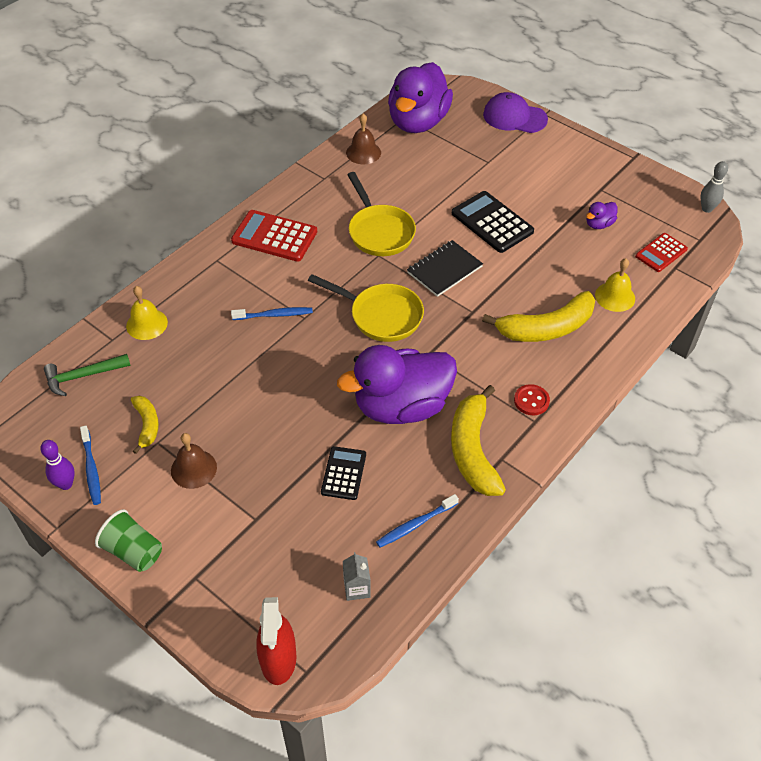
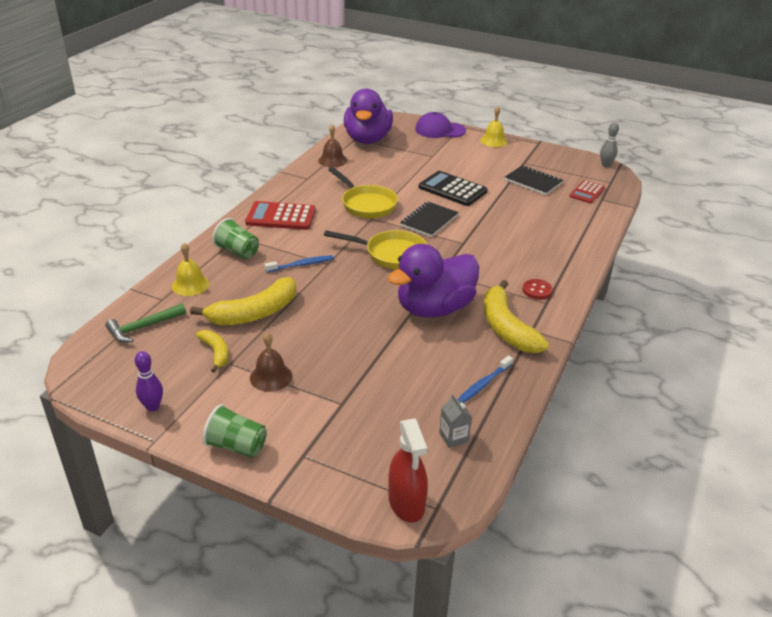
camera: 15 degrees left, 15 degrees down
(91, 469) = (174, 392): blue toothbrush -> none
(210, 283) = (237, 251): none -> green cup
(344, 473) = (406, 359): black calculator -> none
(546, 328) = (525, 245): yellow banana -> yellow banana (254, 313)
(599, 224) = (533, 182): purple duck -> black notebook
(615, 296) = (567, 221): yellow bell -> yellow bell (493, 141)

